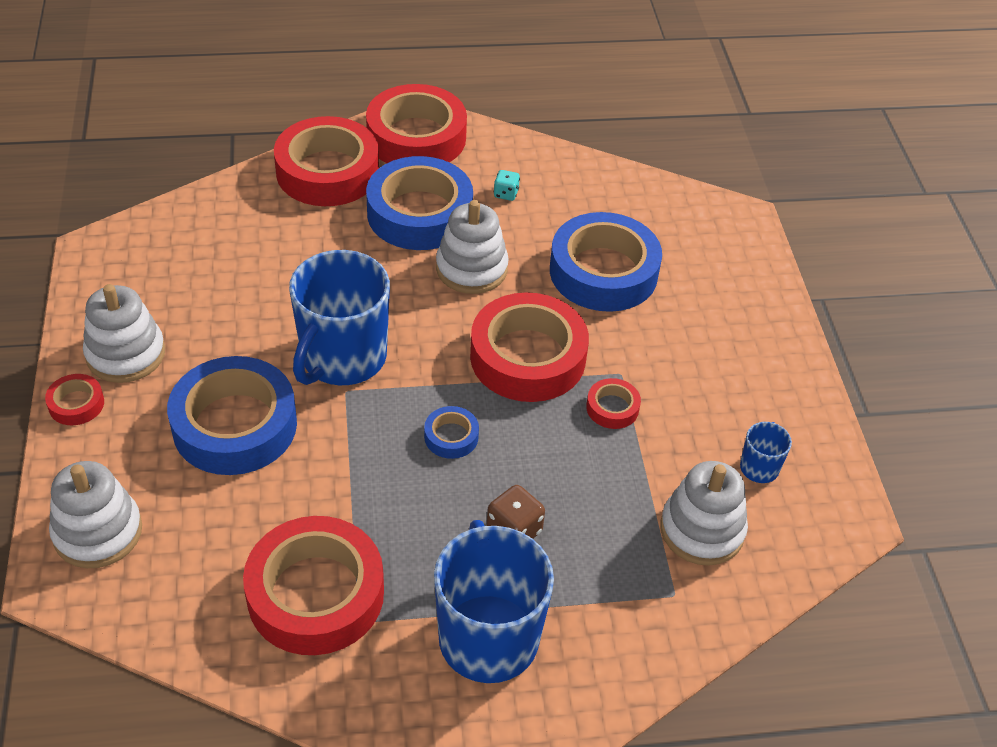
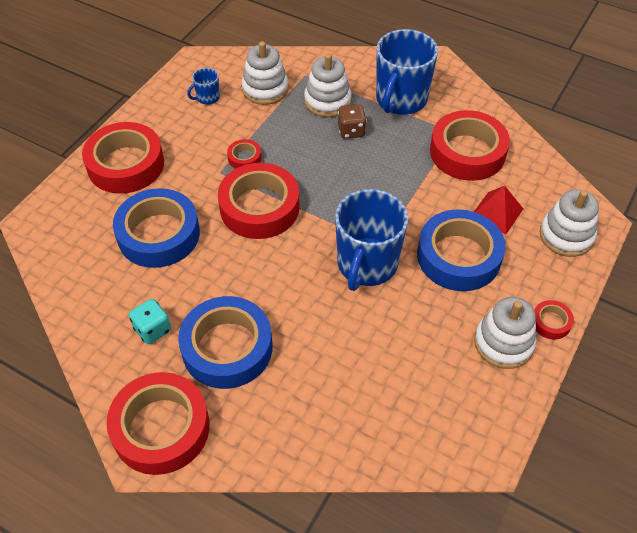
camera: 140 degrees left, 5 degrees up
(216, 514) = (496, 213): none -> red pyramid
(327, 172) = (259, 432): red tape -> red tape (126, 164)
(342, 358) = (367, 264): blue mug -> blue mug turned 135 degrees clockwise
(451, 436) = (342, 187): blue tape -> none
(471, 269) = (235, 282): white stacking toy -> white stacking toy (327, 101)
(506, 194) = (152, 329): turquoise dice -> turquoise dice, size x1.59

